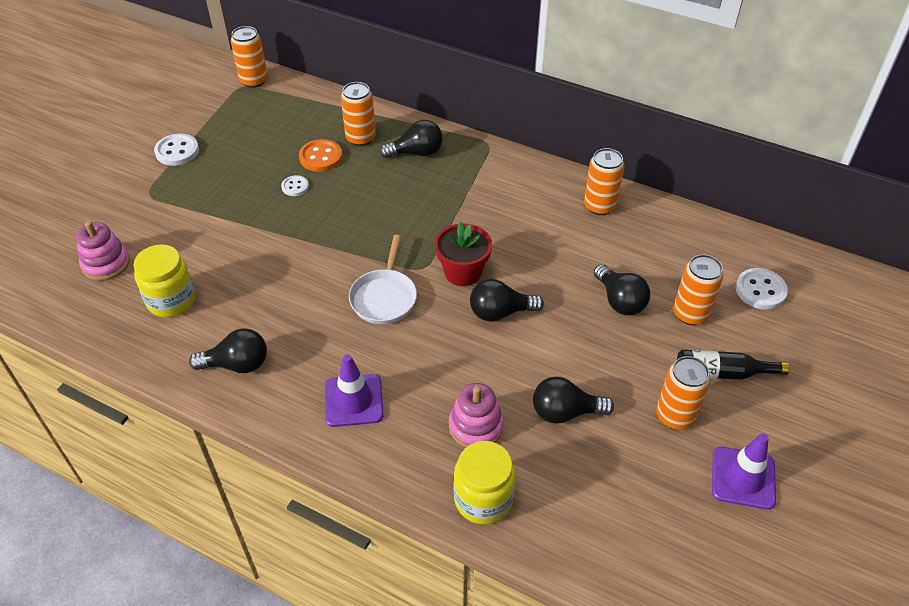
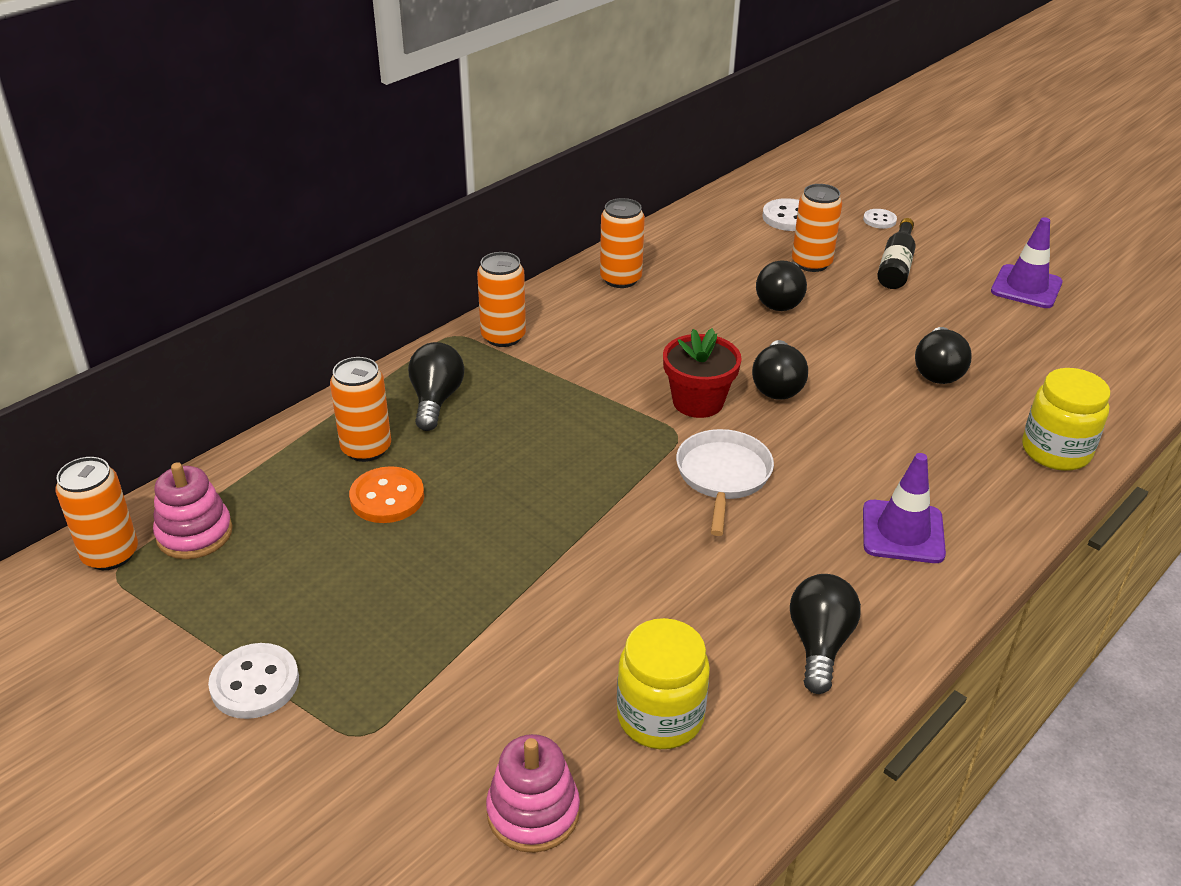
camera: 75 degrees left, 10 degrees down
(295, 187) = (445, 535): white button -> white button (879, 220)
(384, 297) = (723, 476): white pan -> white pan turned 105 degrees counterclockwise
(475, 426) = (953, 437): pink stacking toy -> pink stacking toy (194, 533)
(619, 301) = (780, 300): black light bulb -> black light bulb turned 120 degrees clockwise
(675, 416) = (948, 305): orange can -> orange can (503, 336)

